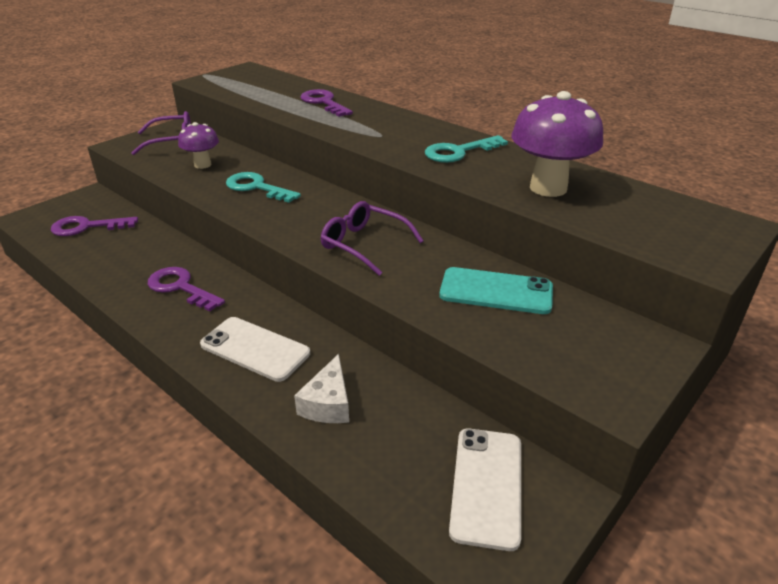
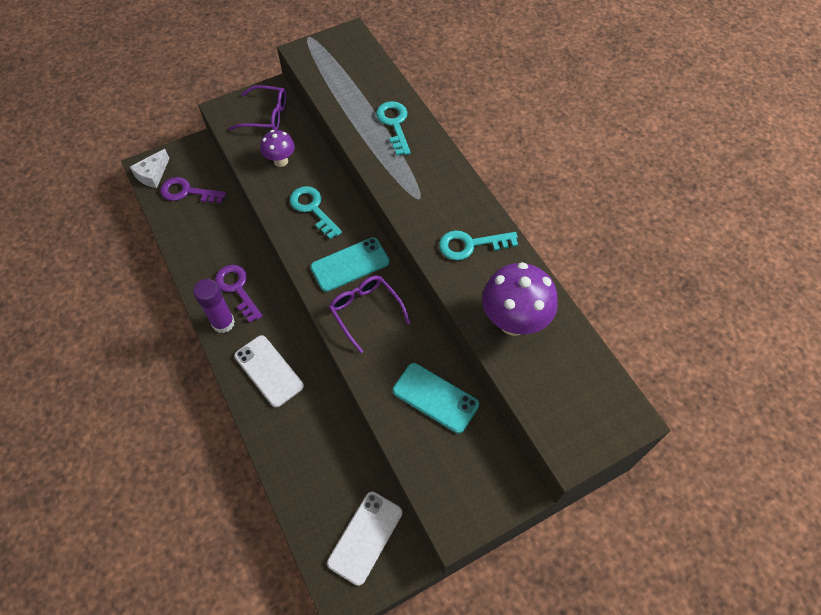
camera: 20 degrees right, 25 degrees up
(172, 320) = (223, 323): none -> purple glue stick
(323, 102) = (394, 124): purple key -> turquoise key
(323, 216) = (350, 265): none -> turquoise phone
(328, 403) = (298, 437): white cheese -> white cheese (153, 175)

